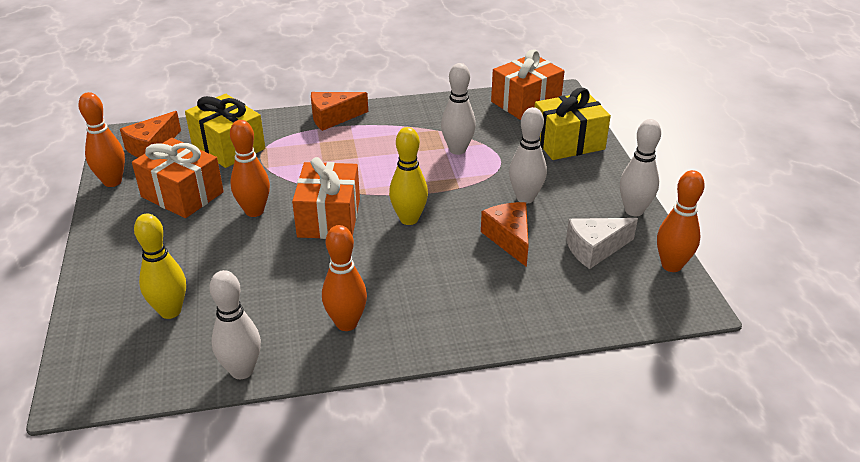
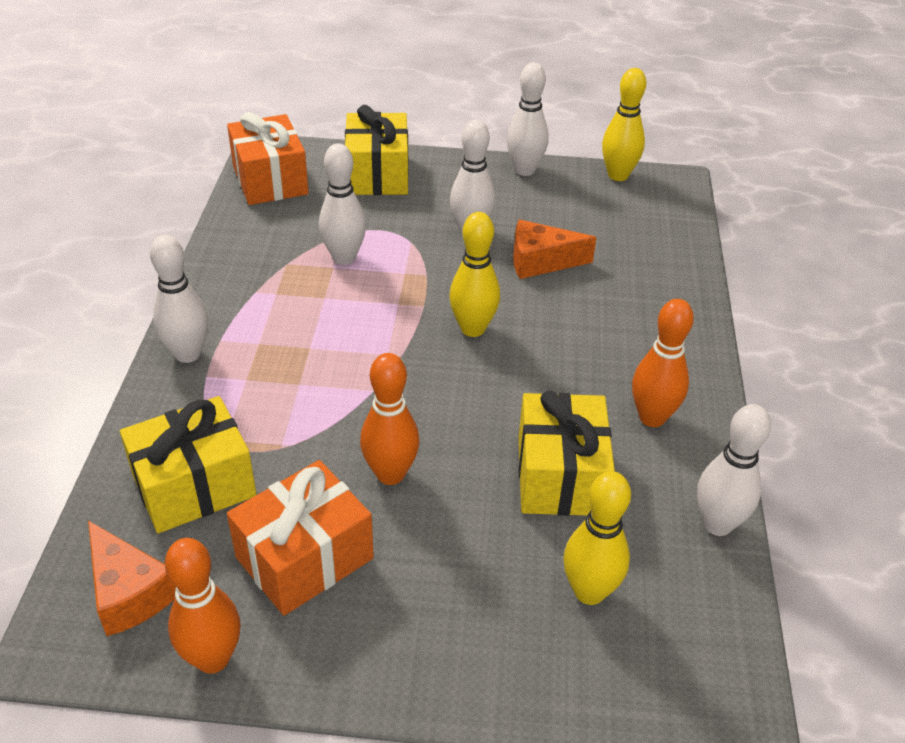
camera: 75 degrees left, 5 degrees up
(271, 283) = (560, 476): none -> yellow gift
(329, 218) = (439, 399): orange gift -> none
(333, 118) = (188, 354): orange cheese -> white bowling pin
(595, 249) = (578, 211): white cheese -> none
(671, 265) = (618, 175): orange bowling pin -> yellow bowling pin

